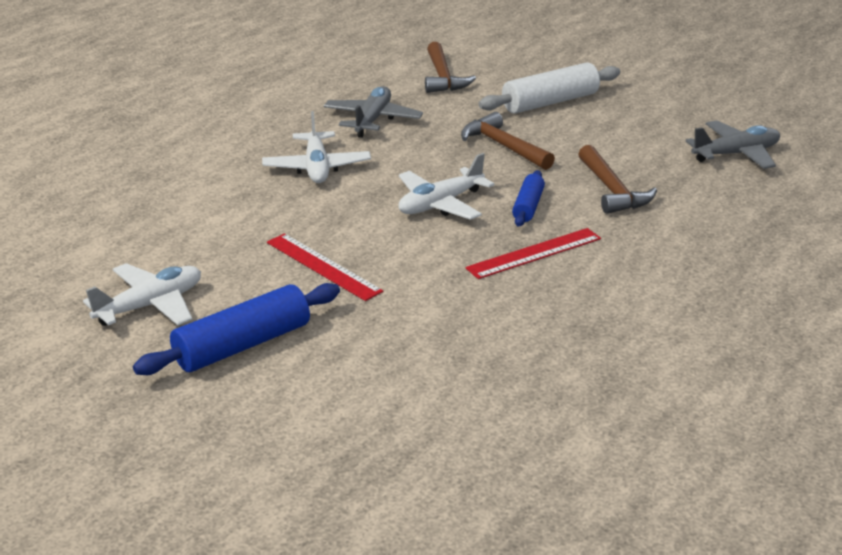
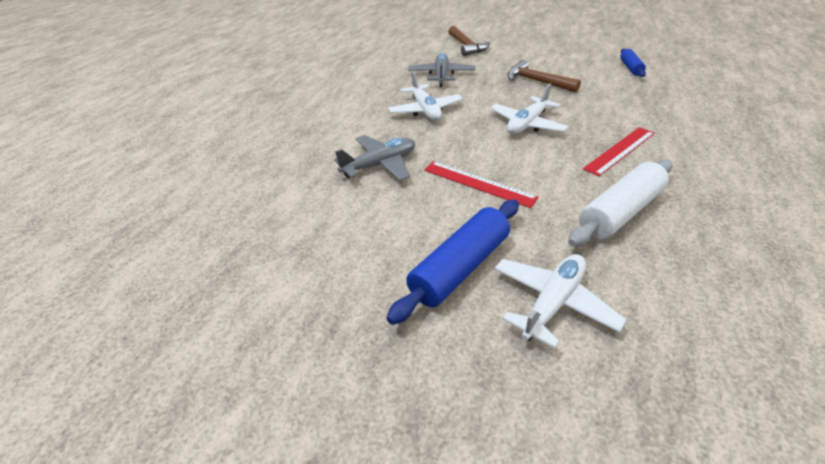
camera: 10 degrees left, 10 degrees up
(150, 305) = (361, 241): white plane -> white plane (552, 303)
(528, 206) = (586, 118): blue rolling pin -> blue rolling pin (630, 68)
(550, 102) = (542, 52): white rolling pin -> white rolling pin (619, 212)
(612, 190) = (629, 100): brown hammer -> none
(736, 154) = (680, 69): grey plane -> grey plane (380, 165)

